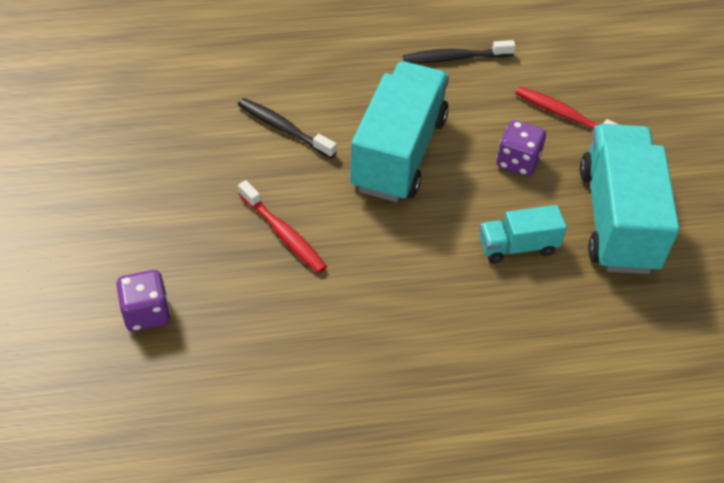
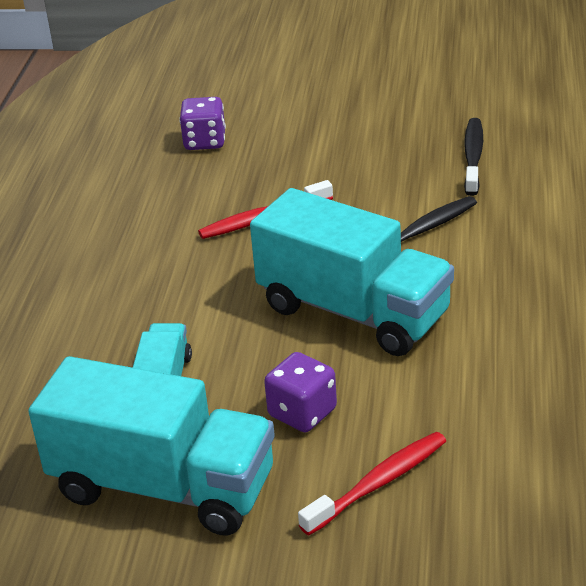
camera: 110 degrees right, 15 degrees down
(455, 58) = (531, 391): black toothbrush -> black toothbrush (473, 157)

